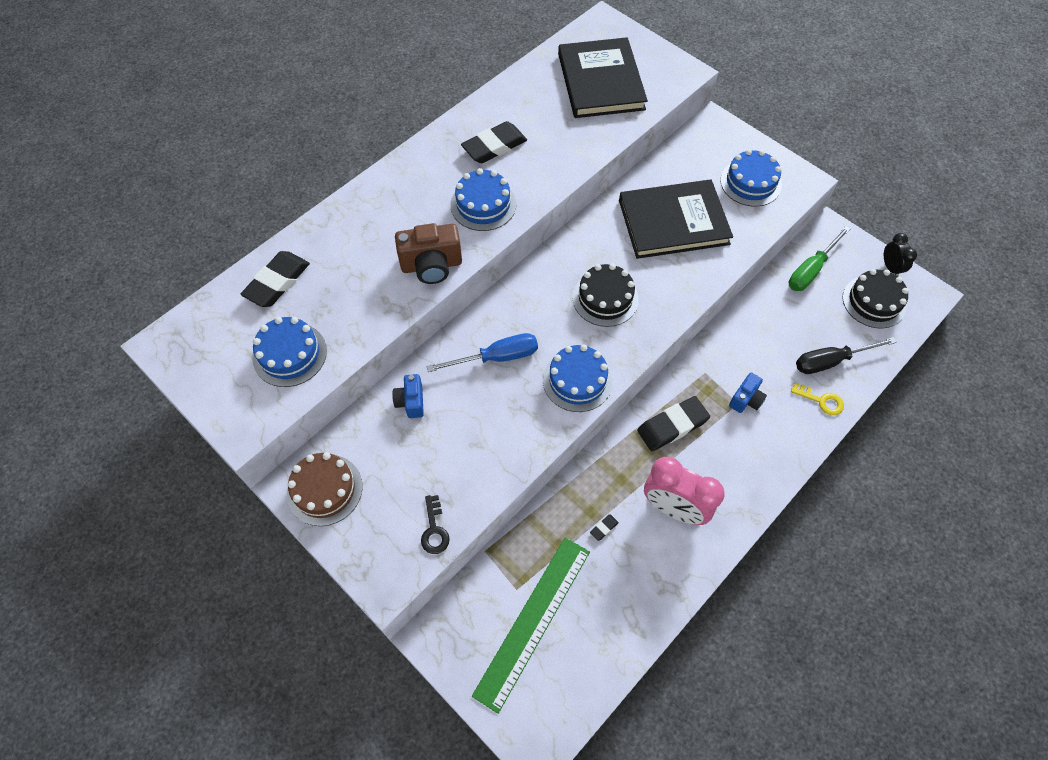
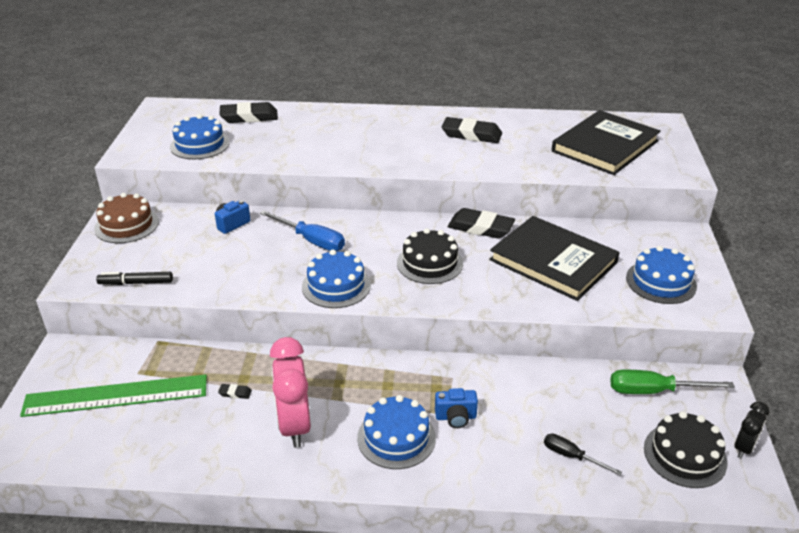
camera: 50 degrees right, 25 degrees down
(431, 265) = (334, 158): brown camera -> none
(434, 530) = (136, 283): black key -> black marker
(483, 204) = (414, 153): blue cake -> blue cake (396, 437)
(672, 426) = (375, 384): black eraser -> black eraser (480, 227)
(821, 401) = (518, 471): yellow key -> none
(830, 361) = (571, 456): black screwdriver -> black screwdriver, size x0.62

